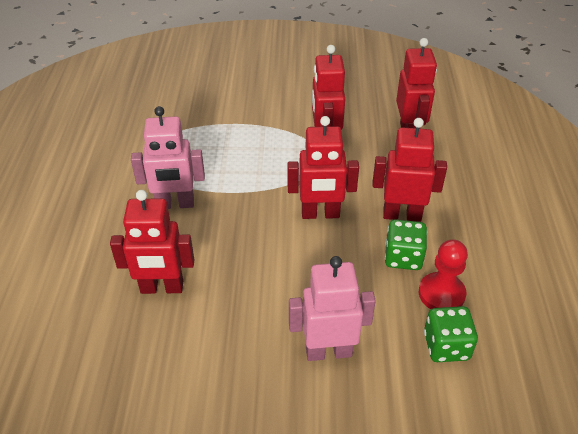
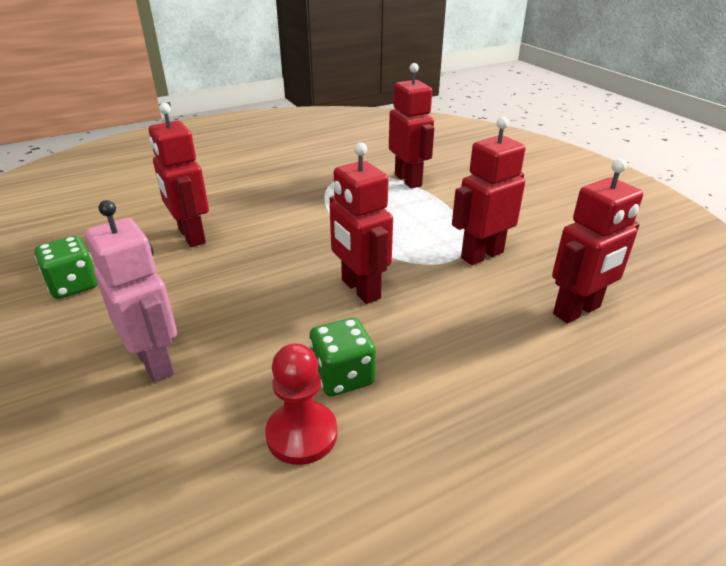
camera: 60 degrees right, 10 degrees down
(175, 204) = (298, 208): pink robot -> none
(402, 215) = (417, 351): red robot -> red robot (408, 180)
(446, 346) = (207, 469): green dice -> green dice (74, 285)

